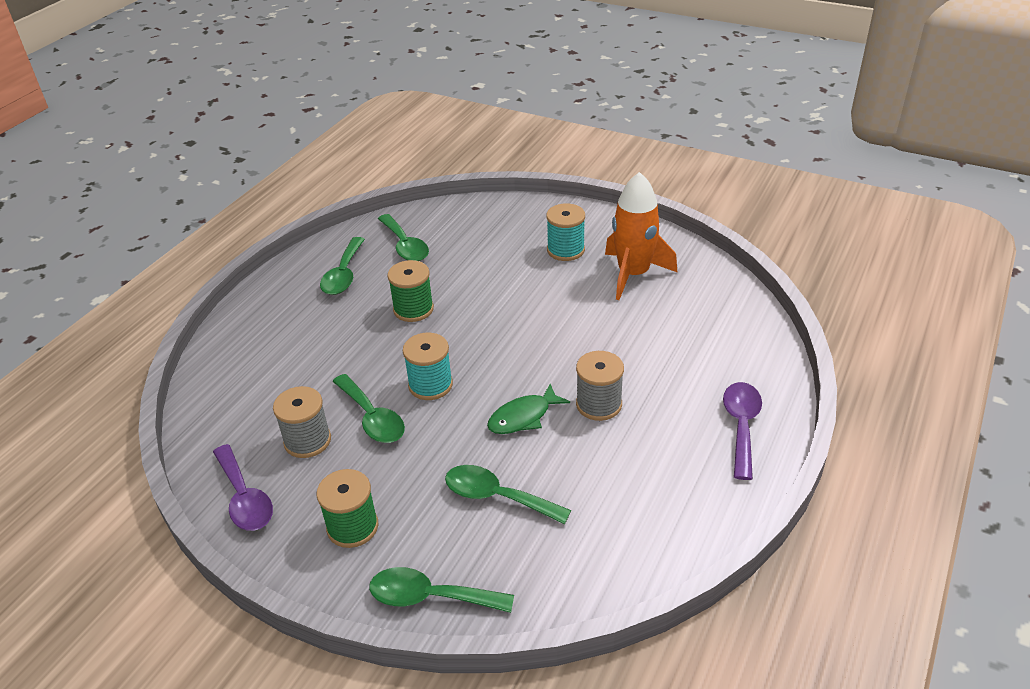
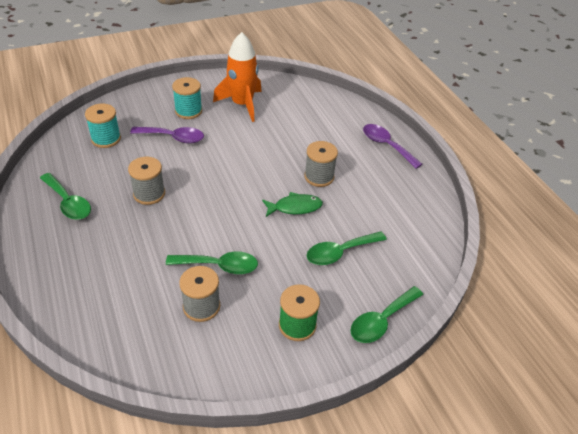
camera: 55 degrees left, 5 degrees up
(244, 498) = (214, 365): purple spoon -> purple spoon (173, 137)
(405, 245) = (84, 162): green spoon -> none
(413, 309) = (149, 194): green spool -> grey spool
(430, 385) = (224, 226): turquoise spool -> turquoise spool (106, 139)
(523, 417) = (295, 207): green fish -> green fish turned 105 degrees counterclockwise

